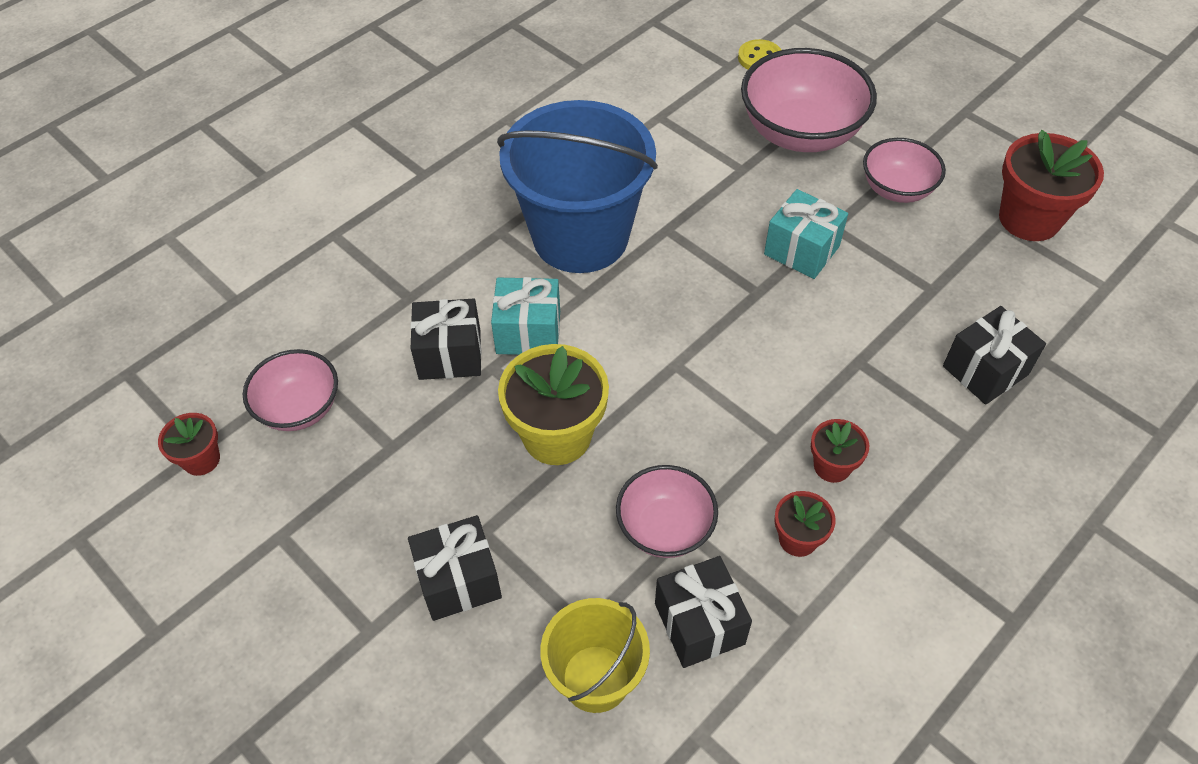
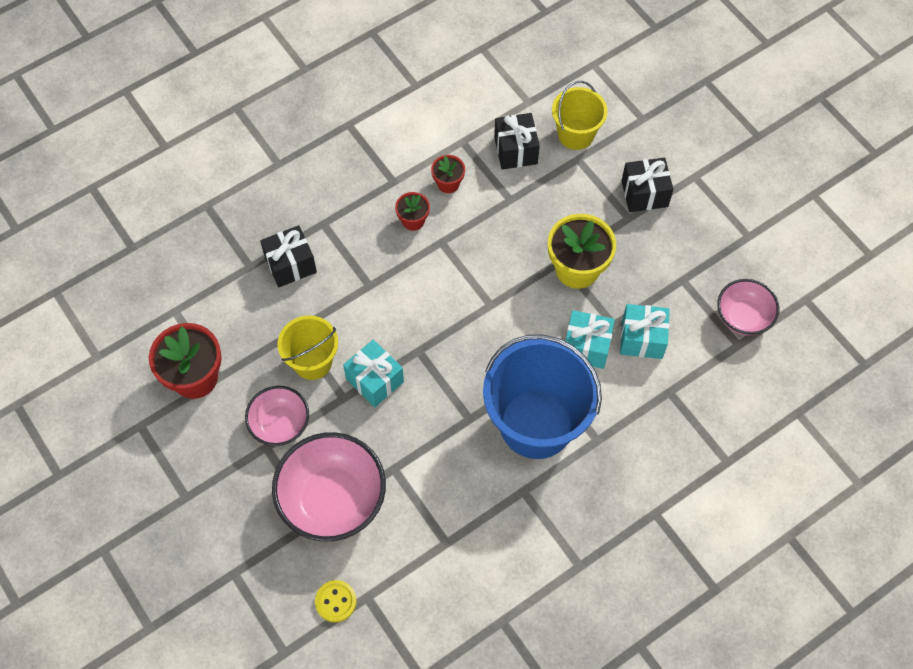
camera: 170 degrees left, 10 degrees up
(201, 459) = (803, 292): red flower pot -> none
(450, 354) = (642, 339): black gift -> turquoise gift
(665, 528) = (522, 202): pink bowl -> none
(891, 258) = (312, 361): none -> yellow bucket

